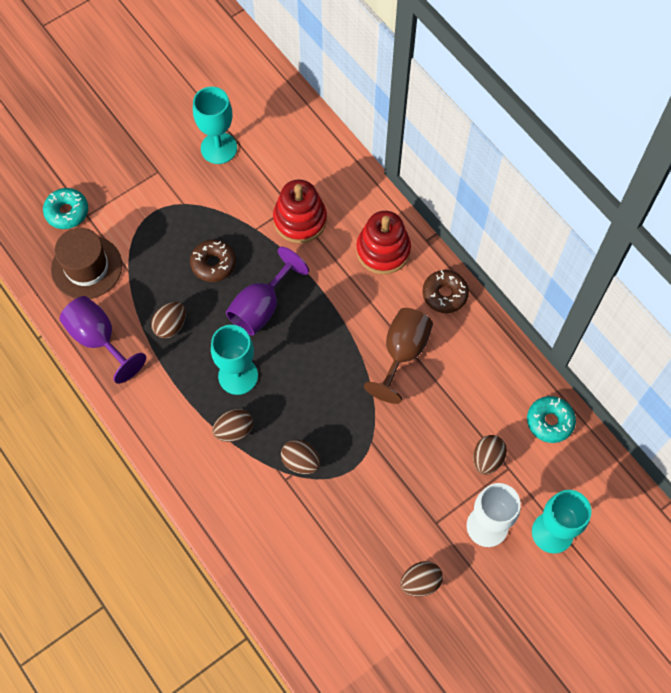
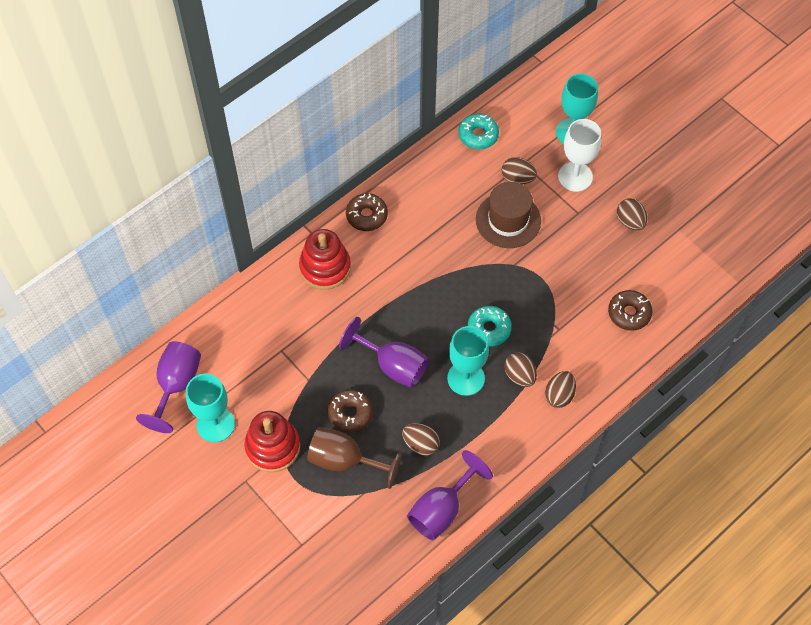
camera: 95 degrees left, 5 degrees down
(67, 212) = (299, 566): turquoise donut -> turquoise donut (489, 329)
(86, 267) = (363, 534): brown hat -> brown hat (508, 220)
(264, 116) = (176, 385): none -> purple goblet
(297, 560) = (629, 313): none -> brown donut
(300, 220) = (296, 341): red stacking toy -> red stacking toy (273, 447)
(300, 462) = (541, 318): brown egg -> brown egg (559, 395)
(402, 353) = (428, 246): brown goblet -> brown goblet (345, 460)

